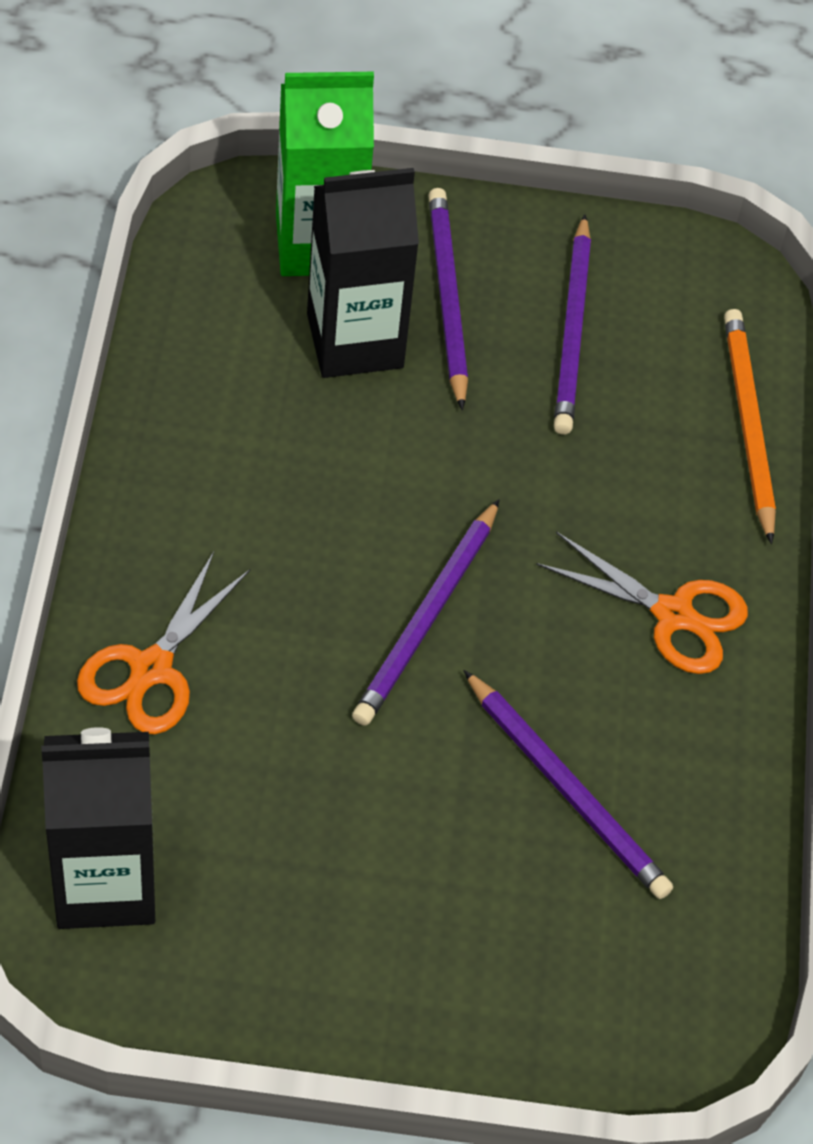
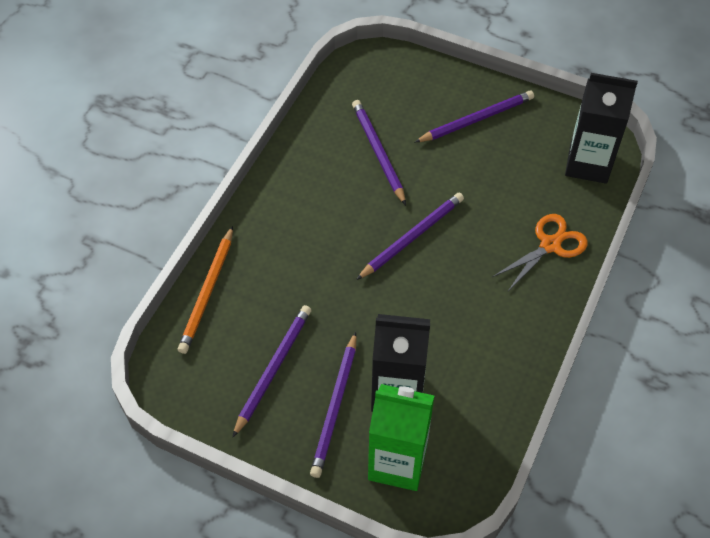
camera: 155 degrees left, 0 degrees up
(383, 935) = (476, 119): none -> purple pencil
(673, 615) = (295, 210): orange scissors -> none

